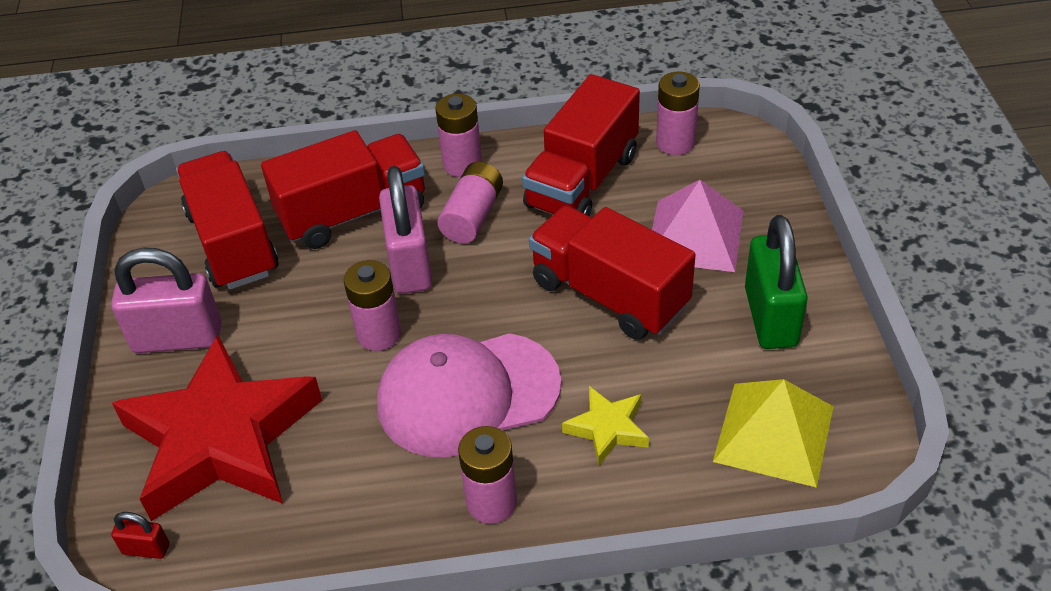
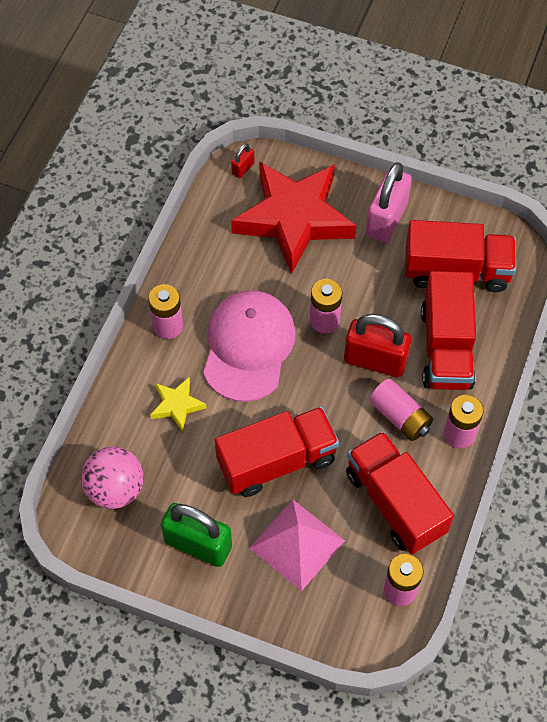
camera: 115 degrees right, 15 degrees up
(410, 264) = (375, 360): pink padlock -> red padlock
(774, 433) = (115, 489): yellow pyramid -> pink ball

